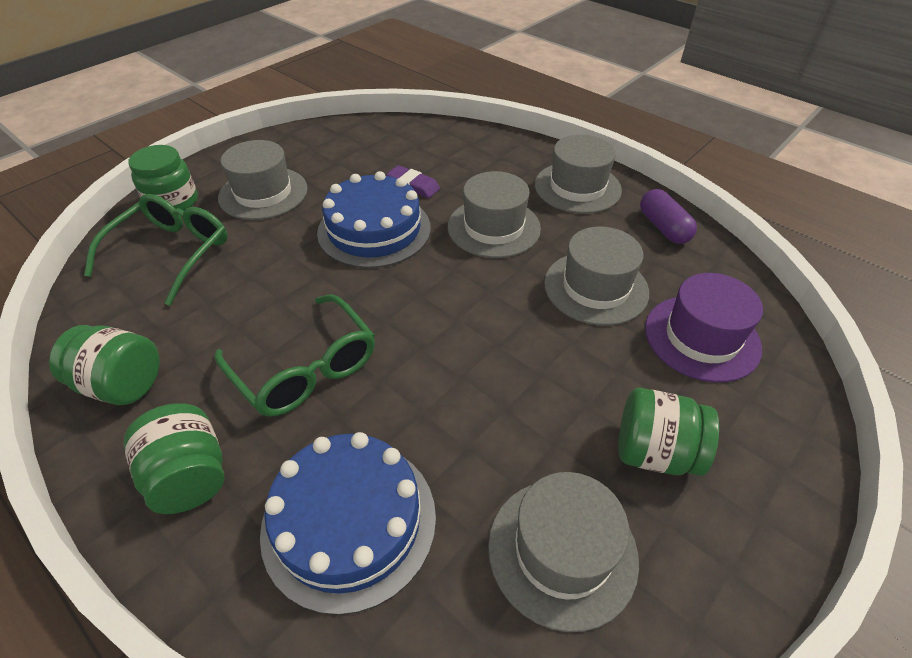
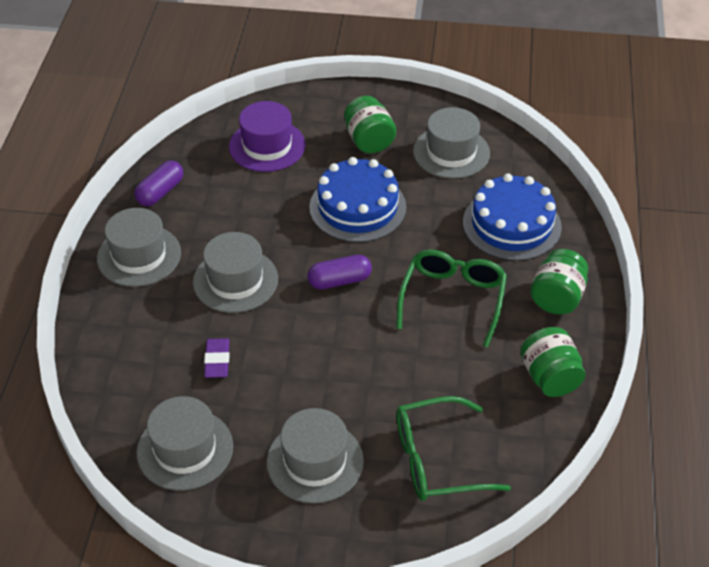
camera: 125 degrees left, 0 degrees up
(173, 202) = (384, 521): green jar -> none
(374, 230) = (298, 349): blue cake -> blue cake (357, 207)
(425, 293) = (339, 281): none -> purple capsule
(596, 287) = (259, 202): grey hat -> grey hat (185, 449)

